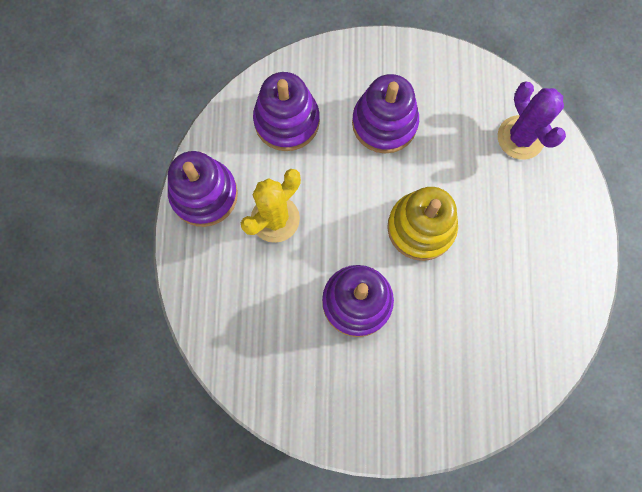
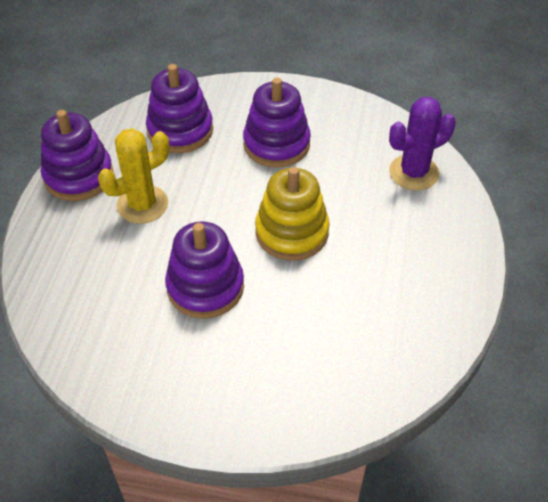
camera: 10 degrees right, 25 degrees down
(520, 137) = (414, 173): purple cactus -> purple cactus turned 75 degrees clockwise

